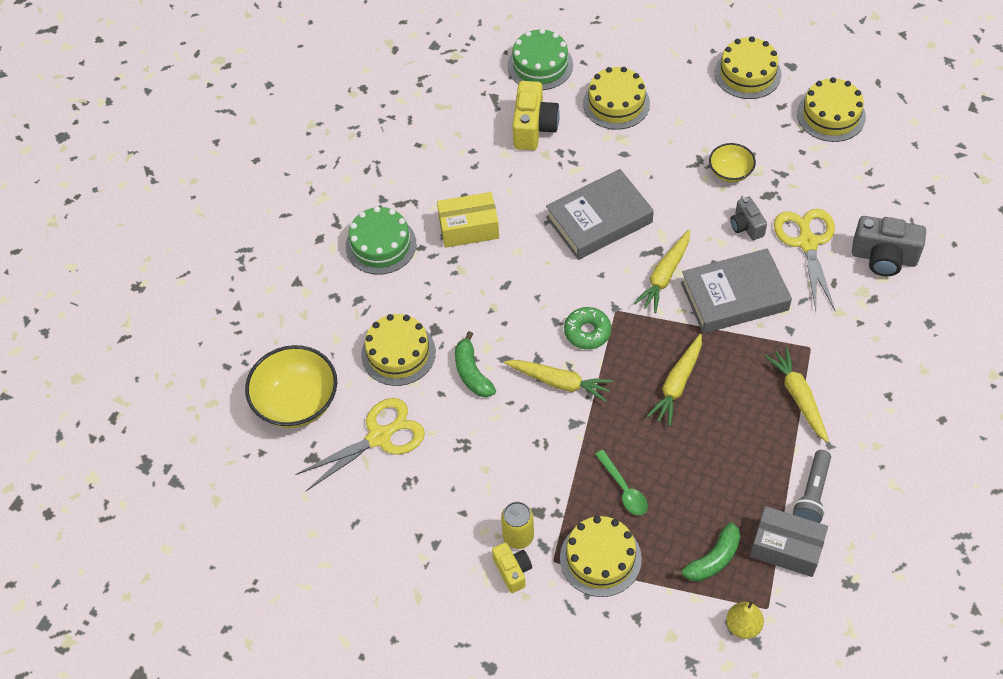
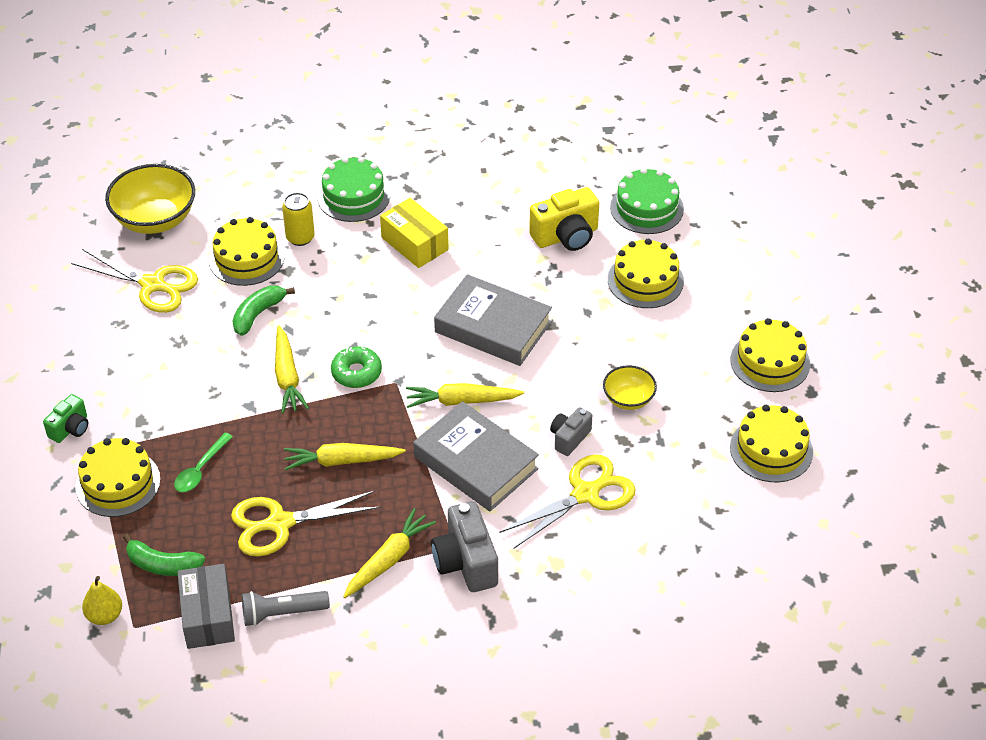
camera: 55 degrees right, 10 degrees down
(512, 571) = (70, 428): yellow camera -> green camera
(518, 536) = (107, 417): yellow can -> yellow can (300, 238)
(717, 456) = (280, 523): none -> yellow scissors
(883, 258) = (614, 564): grey camera -> grey camera (466, 562)

